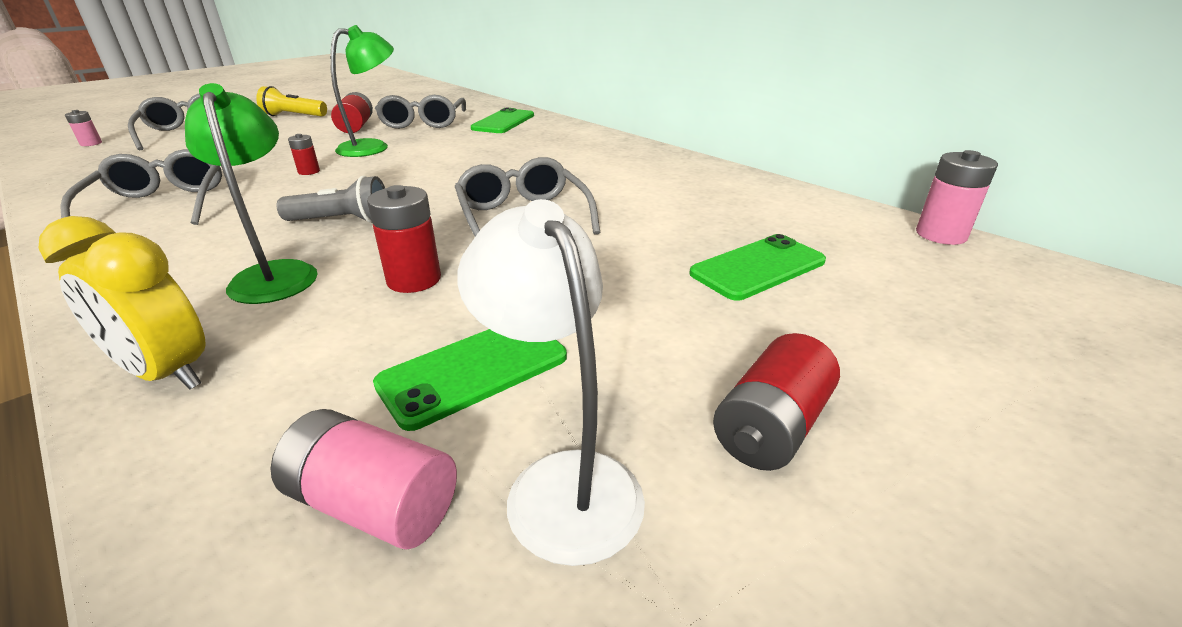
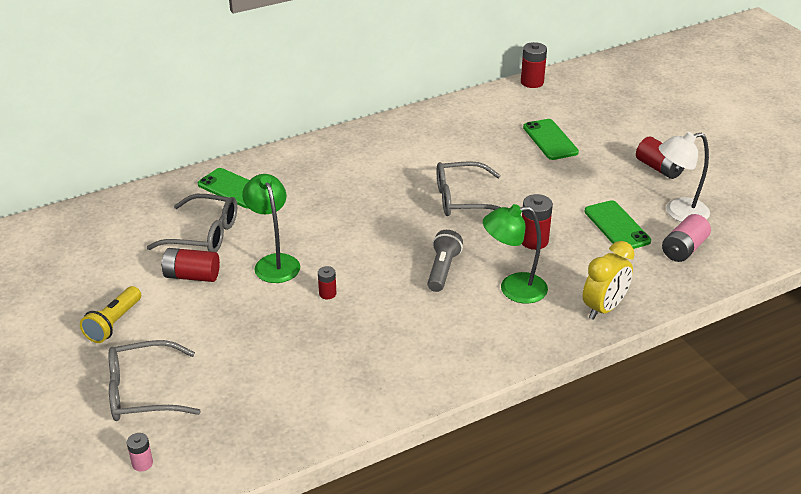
camera: 75 degrees left, 5 degrees up
(160, 205) = (375, 361): grey glasses -> none
(941, 235) = (532, 82): pink battery -> red battery

